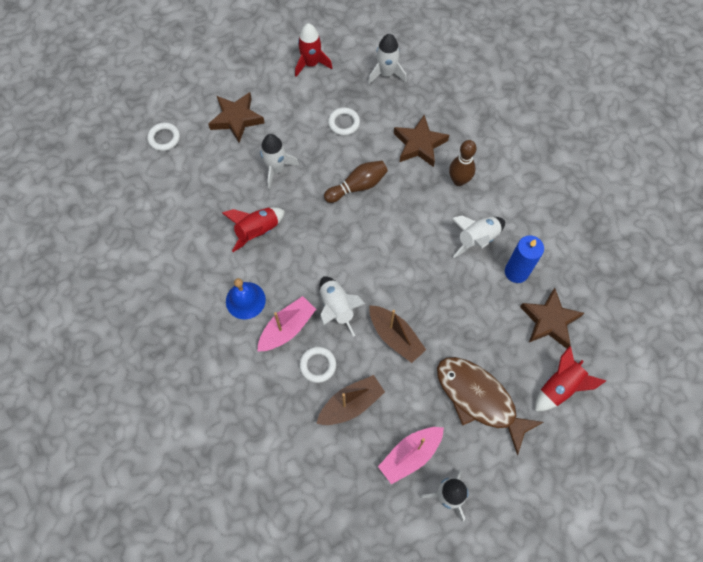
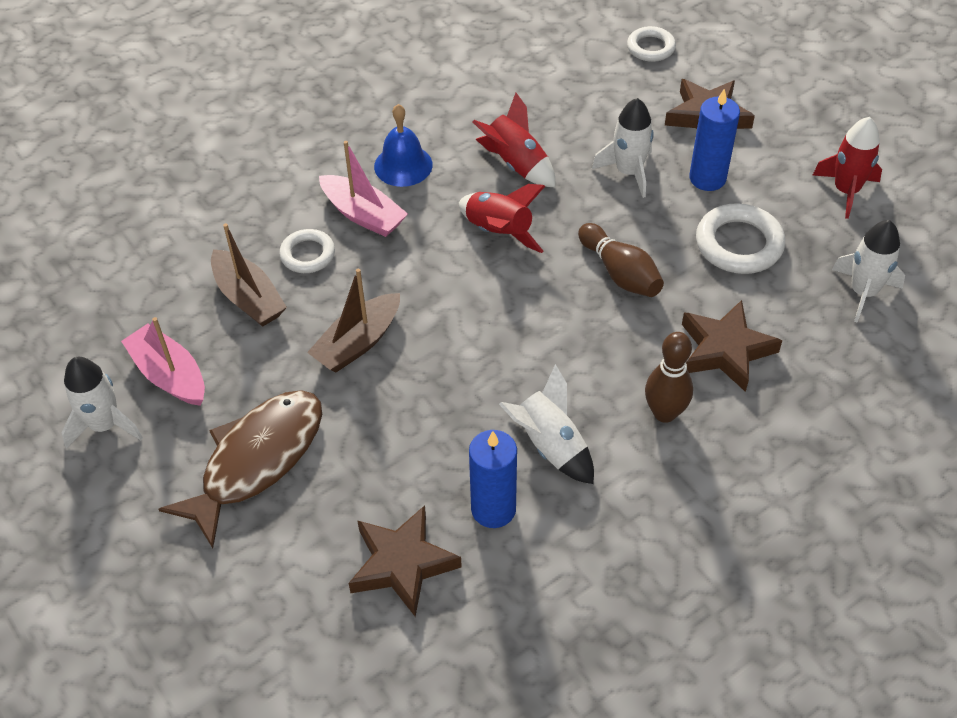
camera: 85 degrees right, 15 degrees down
(289, 129) = (707, 178): none -> blue candle
(336, 308) = (400, 267): white rocket -> none
(344, 123) = (739, 244): white ring -> white ring, size x1.59
(560, 387) = (278, 581): red rocket -> red rocket (498, 232)

